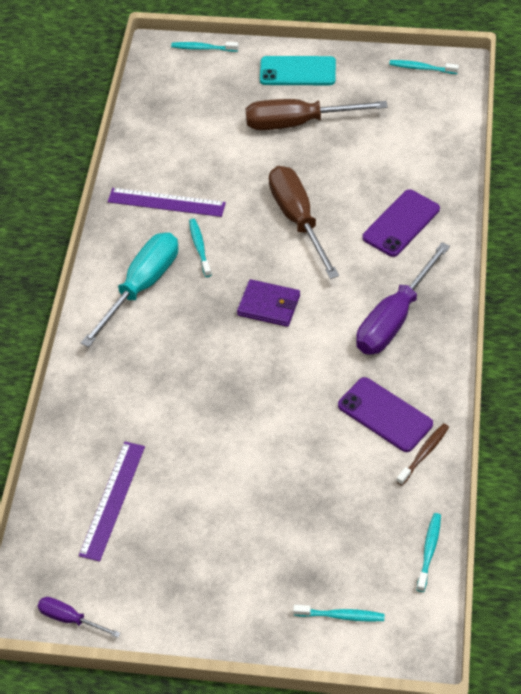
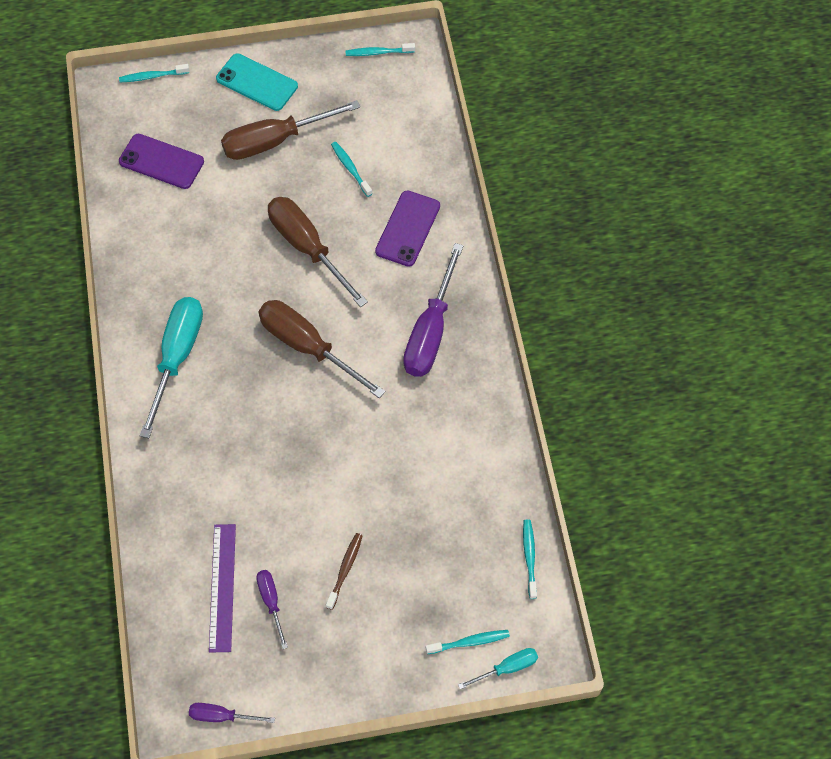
camera: 20 degrees left, 10 degrees up
(155, 526) = (271, 602): none -> purple screwdriver
(166, 202) = (171, 259): purple ruler -> none
(199, 247) = (221, 301): turquoise toothbrush -> turquoise toothbrush (350, 169)
(268, 305) = (307, 347): purple wallet -> brown screwdriver
(297, 71) = (257, 82): turquoise phone -> turquoise phone turned 45 degrees clockwise
(372, 651) = (507, 668): none -> turquoise screwdriver
(385, 415) = (451, 433): purple phone -> purple phone (161, 161)
(424, 454) = (497, 463): brown toothbrush -> brown toothbrush (345, 570)

